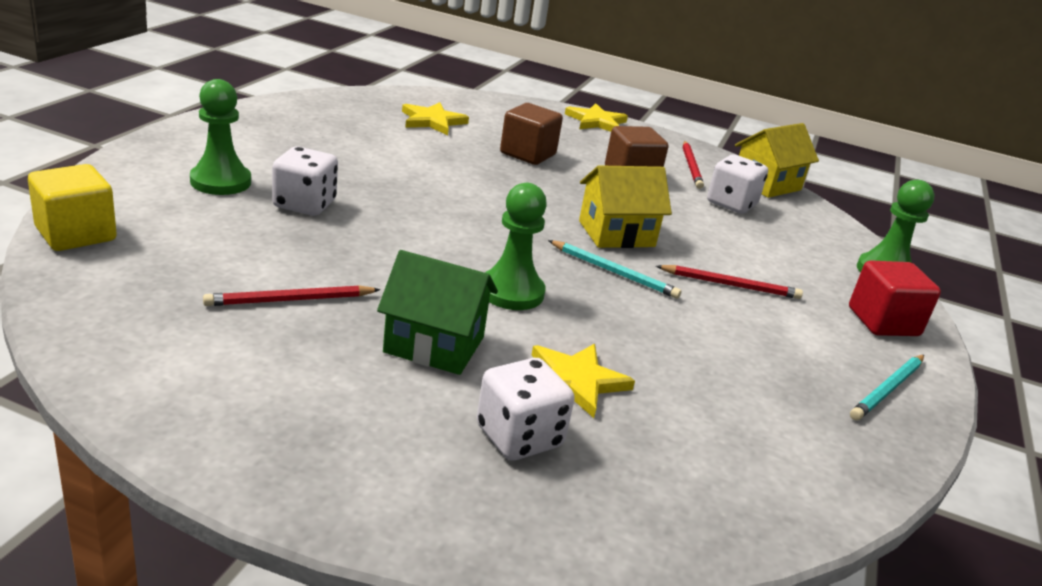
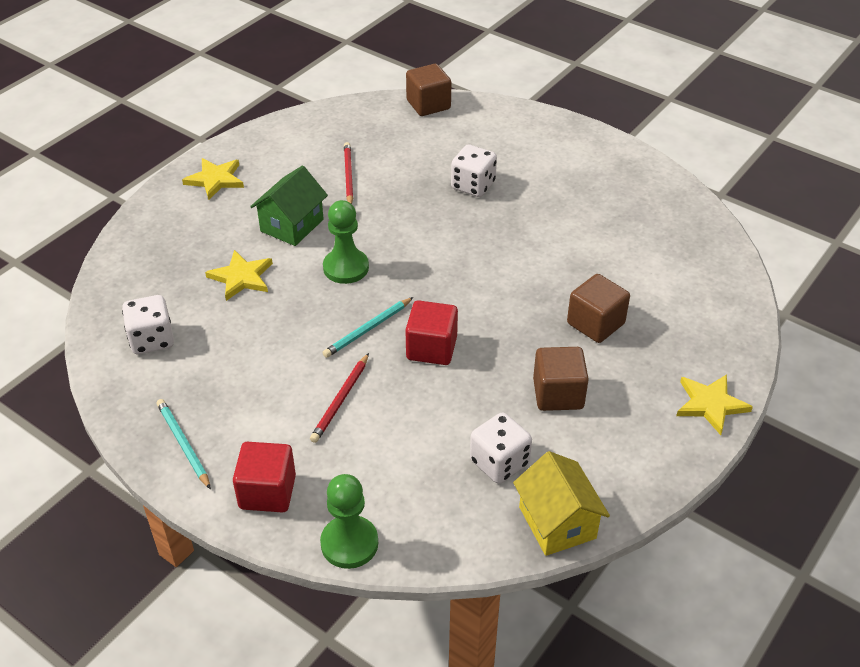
camera: 110 degrees right, 15 degrees up
(76, 234) = (428, 105): yellow cube -> brown cube
(220, 182) = (505, 151): green pawn -> none
(432, 121) = (661, 269): yellow star -> yellow star (215, 180)
(519, 437) = (201, 245): white dice -> white dice (152, 340)
(616, 234) = (431, 348): yellow house -> red cube
(691, 167) = (593, 459): red pencil -> none

